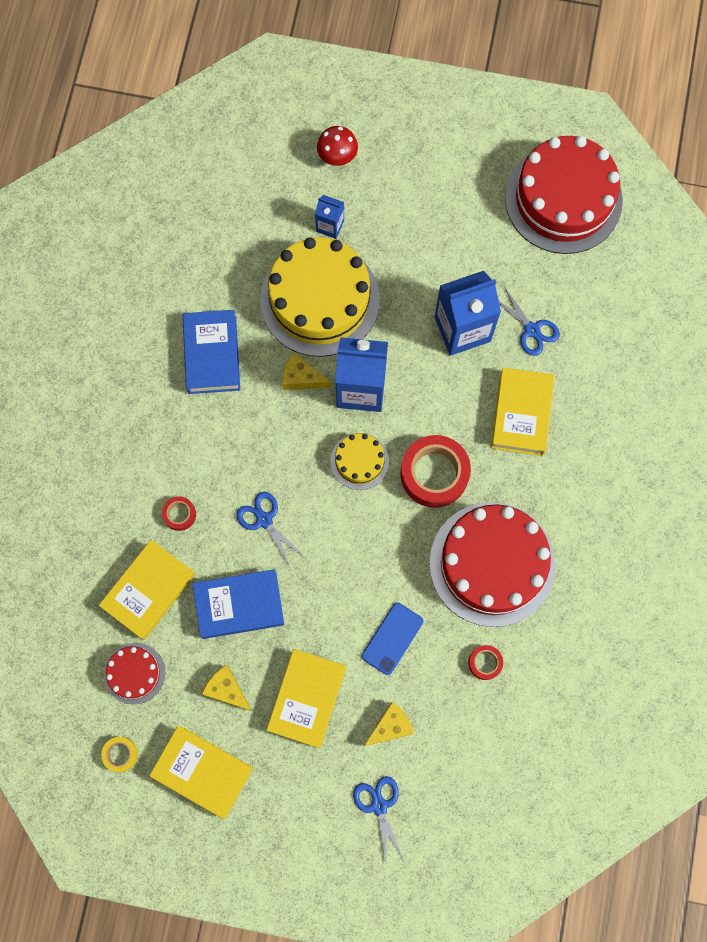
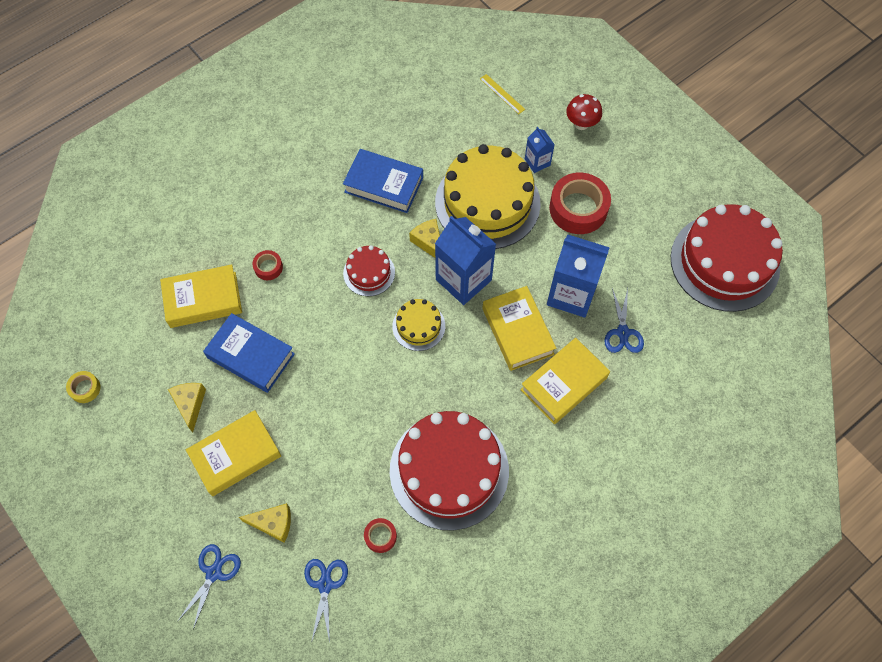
camera: 40 degrees right, 10 degrees down
(134, 673) = (144, 344): red cake -> red cake (369, 273)
(203, 771) = (123, 445): yellow book -> yellow book (518, 331)
(212, 355) = (384, 185): blue book -> blue book turned 75 degrees clockwise
(241, 181) = (502, 94): none -> yellow ruler
(264, 520) = (319, 314): blue scissors -> blue scissors (325, 584)
(392, 638) = (331, 463): blue phone -> none
(434, 474) = (463, 375): red tape -> red tape (578, 208)

